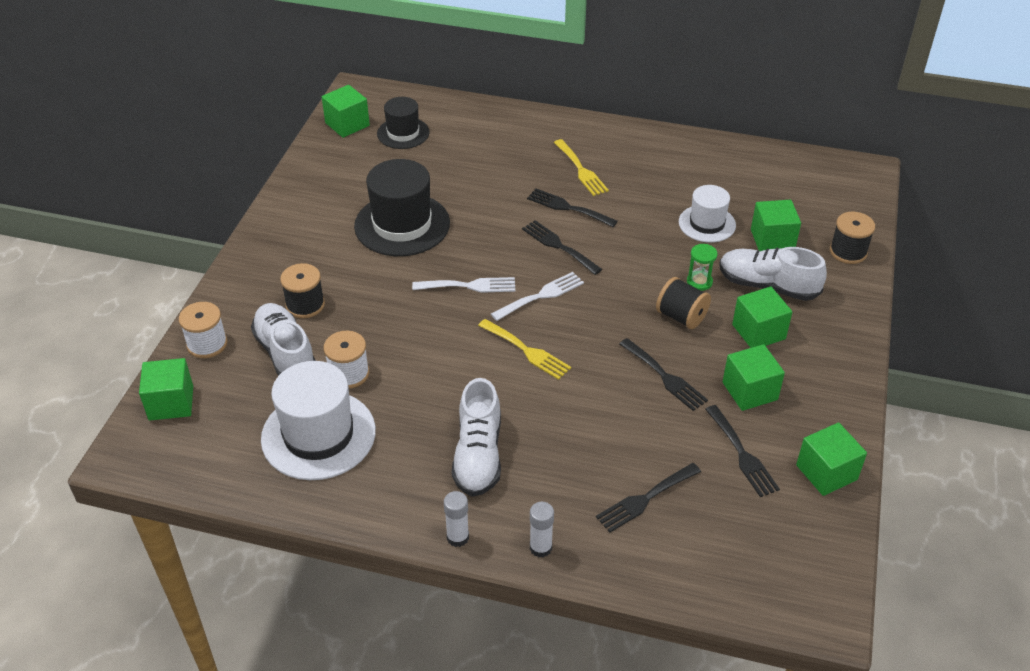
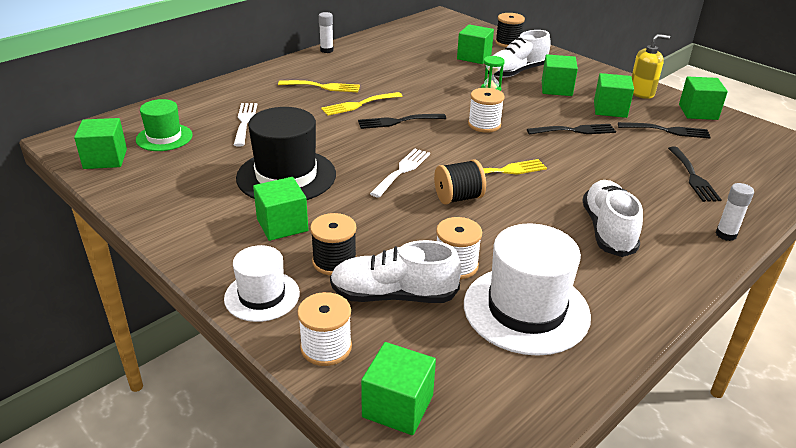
camera: 60 degrees left, 10 degrees down
(331, 256) = (282, 225): none -> green cube
(403, 133) = (164, 137): black hat -> green hat
(457, 537) = (699, 270): white glue stick -> white glue stick (326, 50)
(478, 455) = (608, 230): white shoe -> white shoe turned 120 degrees counterclockwise
(541, 296) = (446, 146): white fork -> white fork (245, 122)
(568, 208) = (359, 104): black fork -> yellow fork
(610, 305) = (484, 125): none -> white spool
(681, 316) = (519, 106): black spool -> black spool (458, 198)
(707, 224) = (435, 68): white hat -> white hat (262, 296)
(829, 407) = (641, 93): none -> yellow soap dispenser

